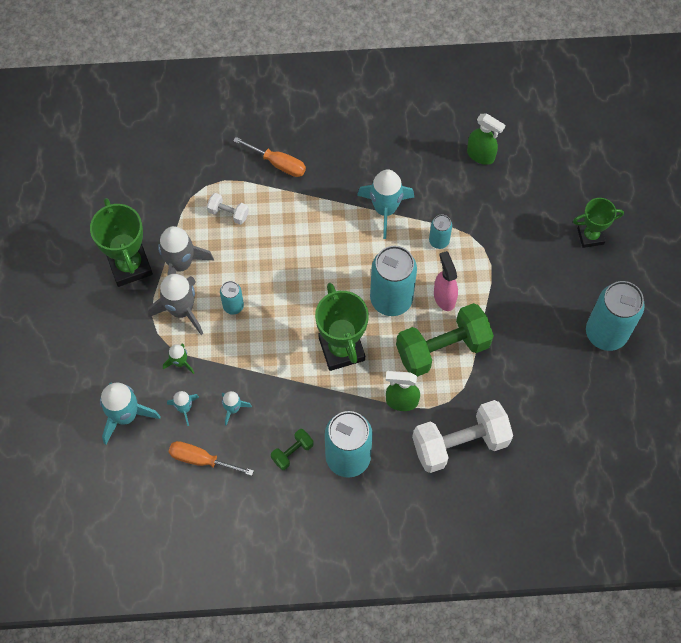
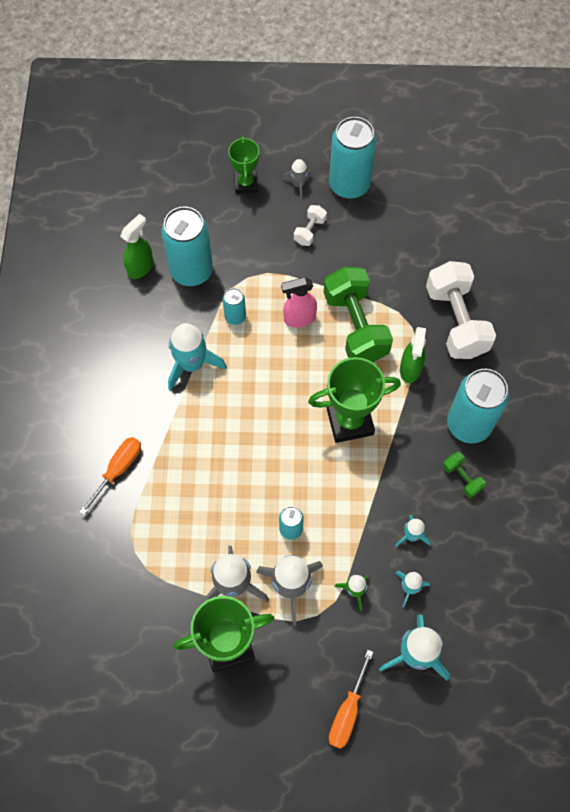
camera: 85 degrees left, 0 degrees up
(201, 460) = (468, 572): orange screwdriver -> orange screwdriver (348, 711)
(228, 213) = (174, 528): white dumbbell -> white dumbbell (310, 231)
(391, 299) = (297, 368): turquoise can -> turquoise can (191, 271)
(598, 285) = (298, 184): none -> grey rocket

